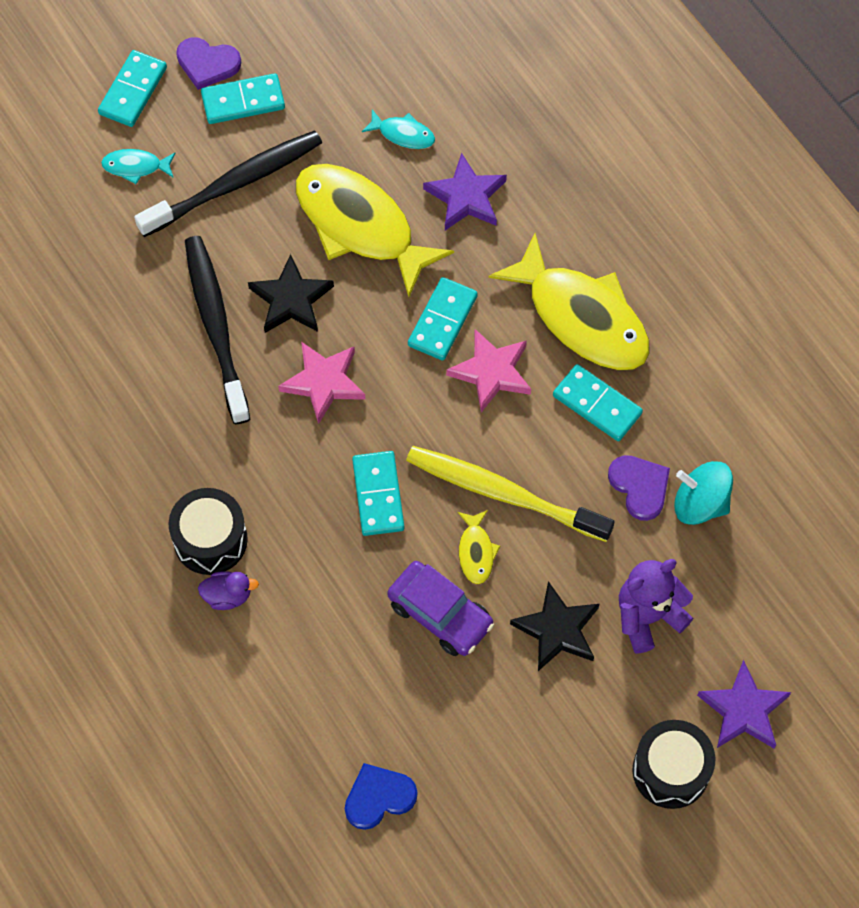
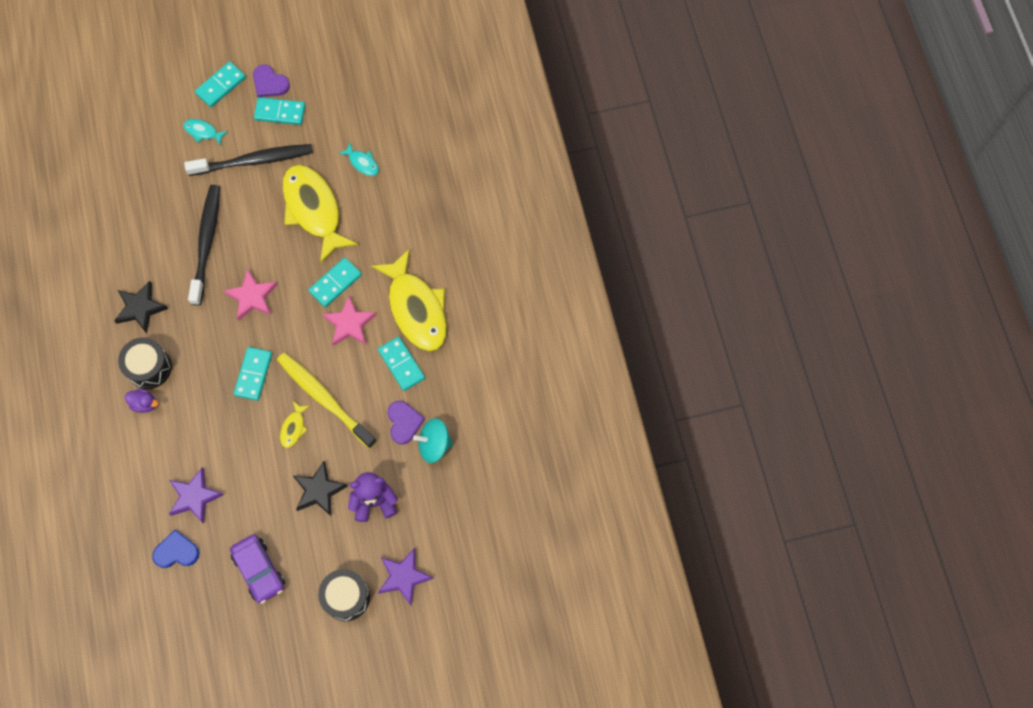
camera: 20 degrees right, 5 degrees up
(291, 299) = (255, 241): black star -> black star (140, 308)
(440, 614) = (257, 457): purple car -> purple car (259, 570)
(466, 197) = (382, 213): purple star -> purple star (195, 496)
(700, 503) = (434, 444): turquoise spinning top -> turquoise spinning top turned 45 degrees counterclockwise

